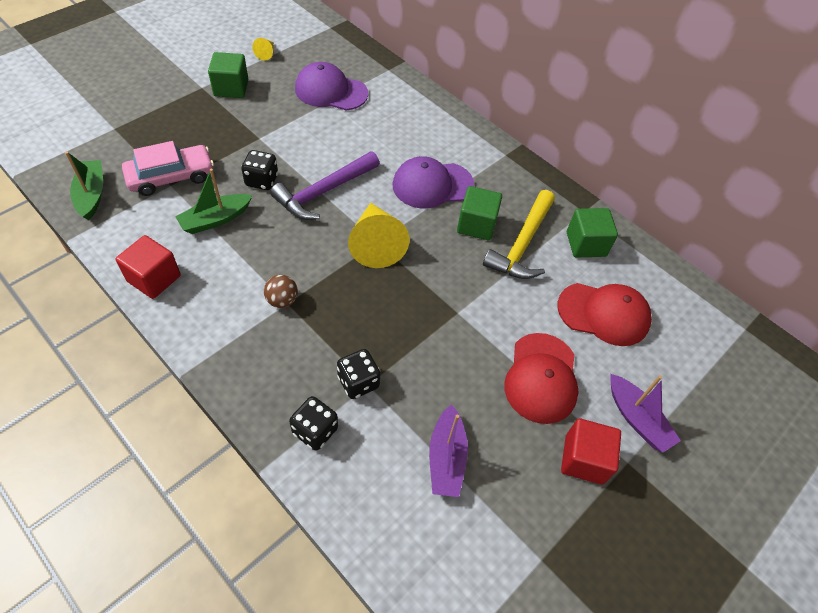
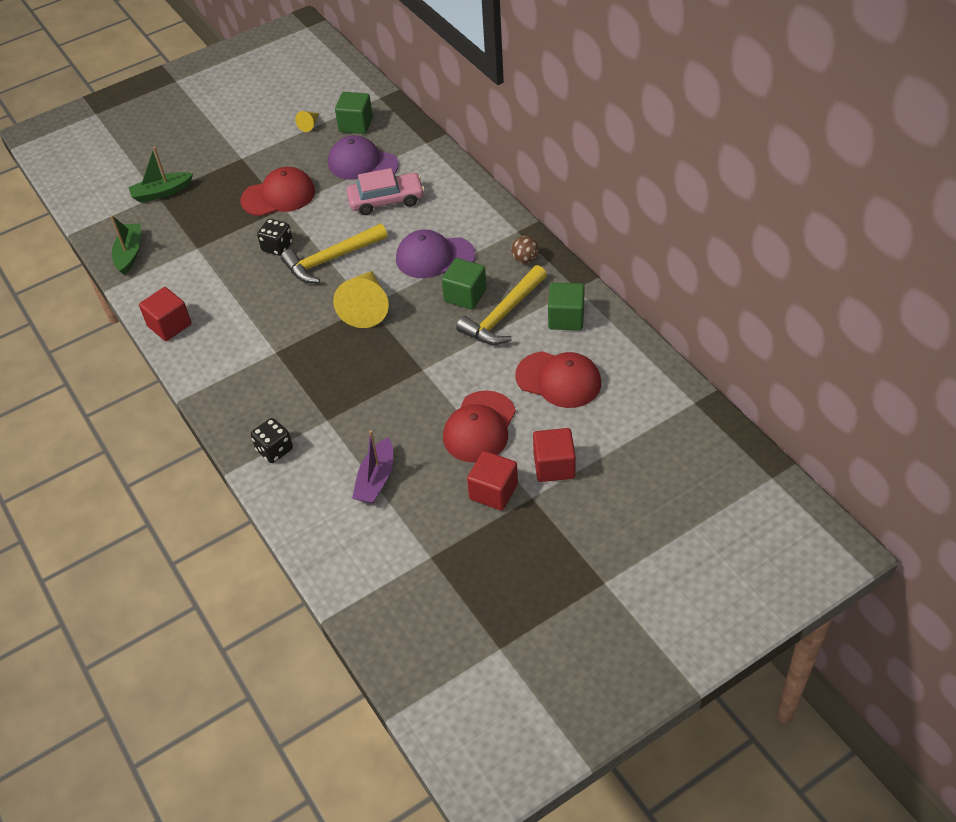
camera: 20 degrees right, 5 degrees down
(171, 177) = (199, 240): pink car -> pink car (386, 200)
(215, 219) = (229, 279): green boat -> green boat (161, 192)
(231, 88) = (268, 159): green cube -> green cube (356, 124)
(250, 125) = (278, 196): none -> red cap
(282, 300) = (272, 349): brown ball -> brown ball (525, 259)
(324, 192) = (331, 259): purple hammer -> yellow hammer
(358, 382) = (319, 417): black dice -> none
(637, 419) = (554, 466): purple boat -> red cube

